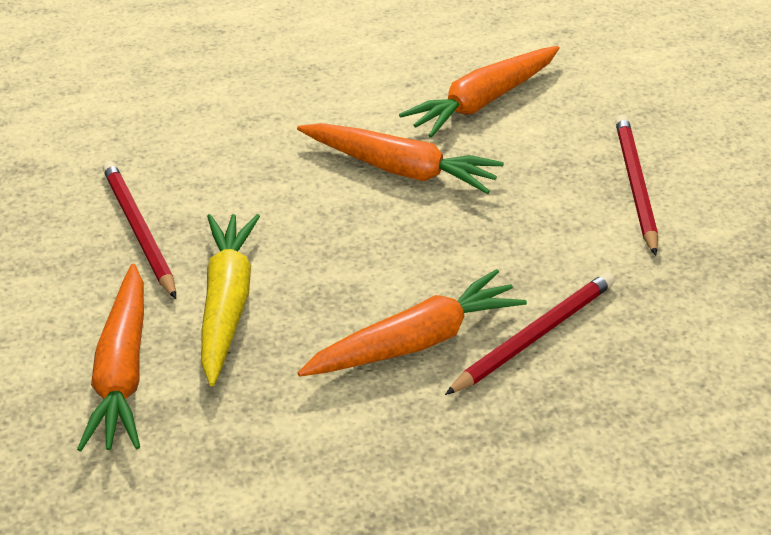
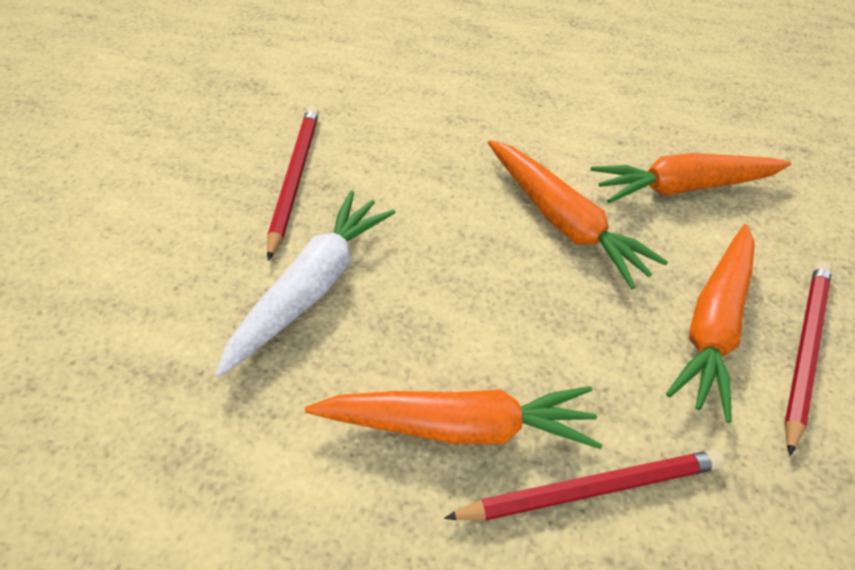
camera: 25 degrees right, 10 degrees up
(122, 372) = (170, 312): orange carrot -> orange carrot (711, 324)
(227, 304) = (312, 287): yellow carrot -> white carrot

